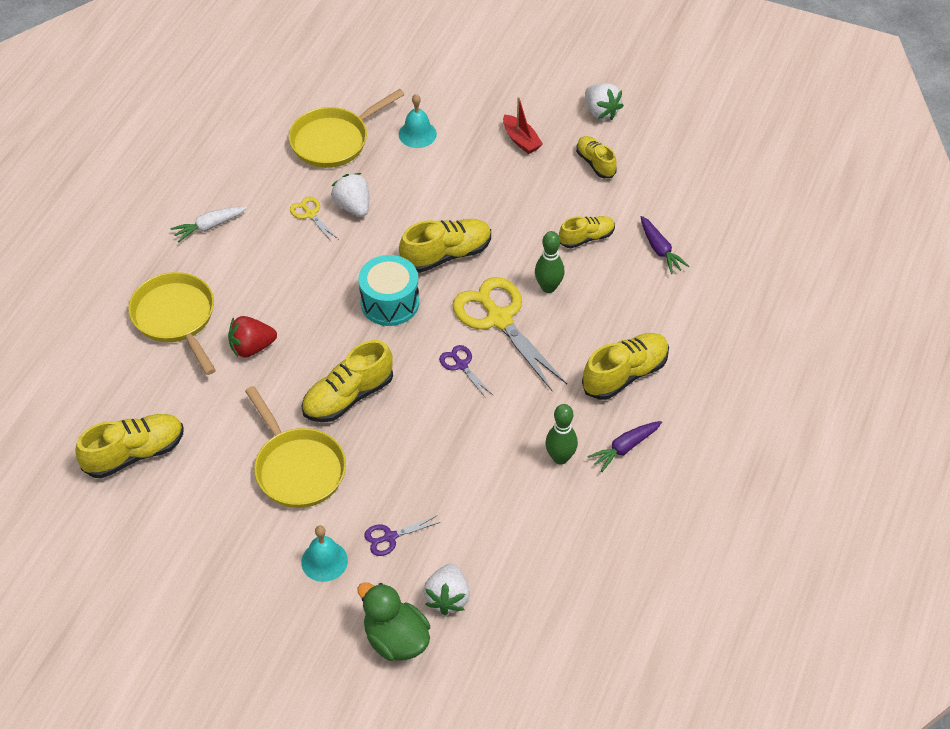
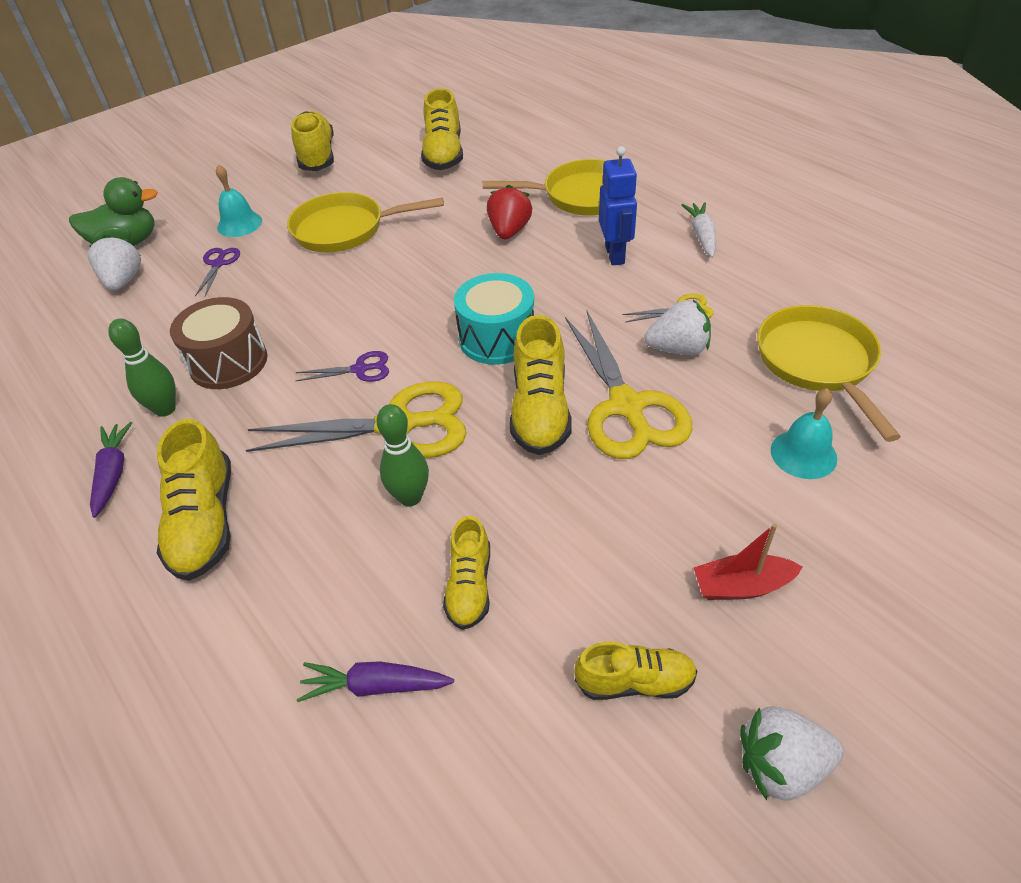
camera: 120 degrees right, 5 degrees down
(257, 269) = (615, 255): none -> blue robot
(348, 397) = (395, 276): yellow shoe -> yellow shoe (317, 156)
(421, 216) = (626, 407): none -> yellow scissors
(447, 598) = (123, 281): white strawberry -> white strawberry turned 45 degrees clockwise
(497, 449) = (228, 362): none -> brown drum

